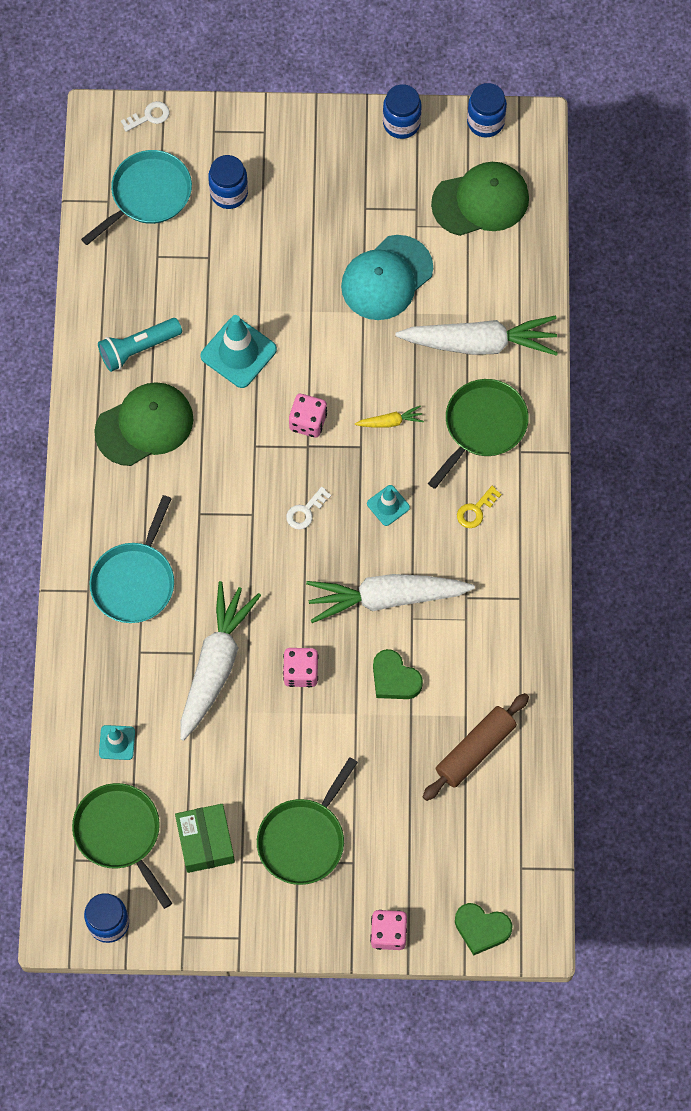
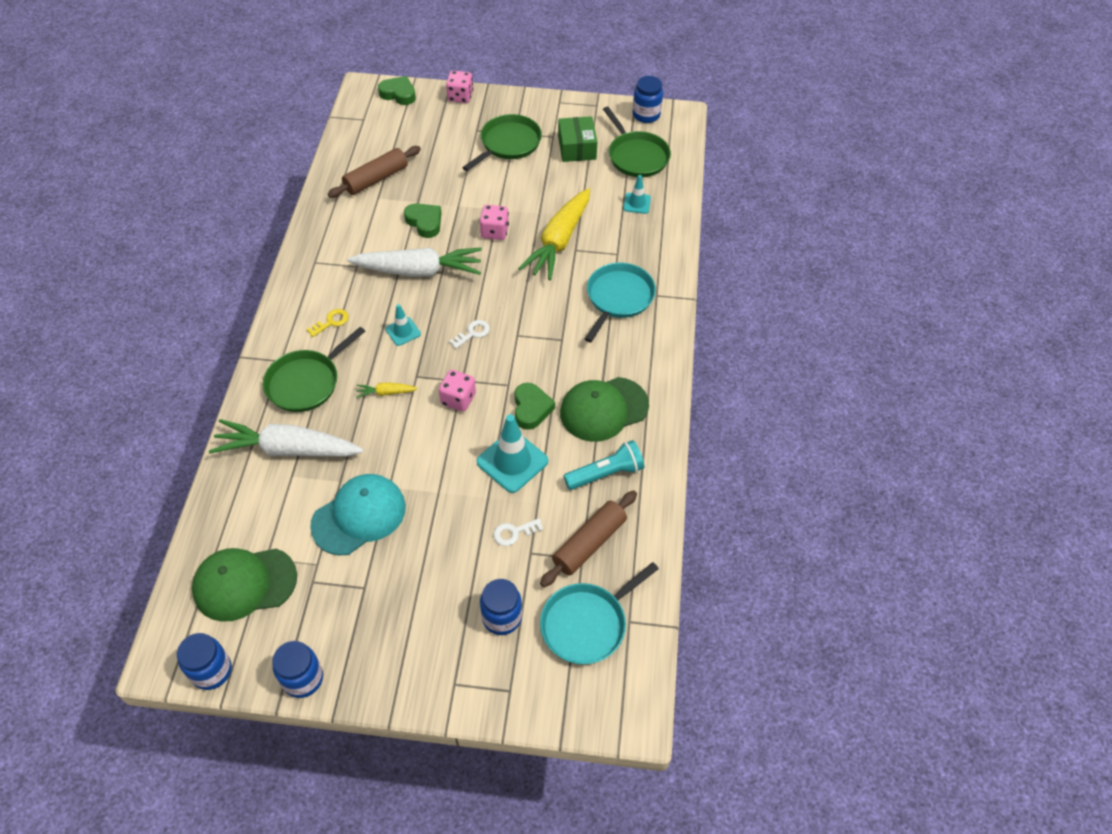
camera: 175 degrees left, 15 degrees down
(149, 116) = (580, 715): white key -> white key (514, 532)
(151, 272) = (589, 543): none -> brown rolling pin
(215, 664) = (559, 241): white carrot -> yellow carrot
(225, 418) = (531, 409): none -> green heart

